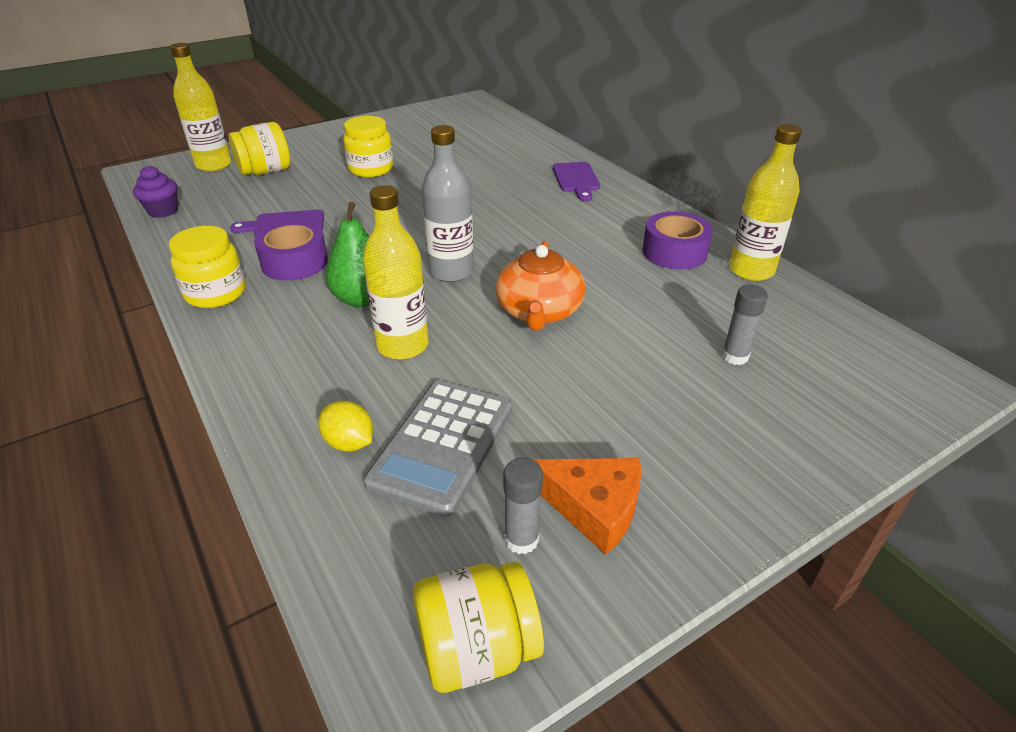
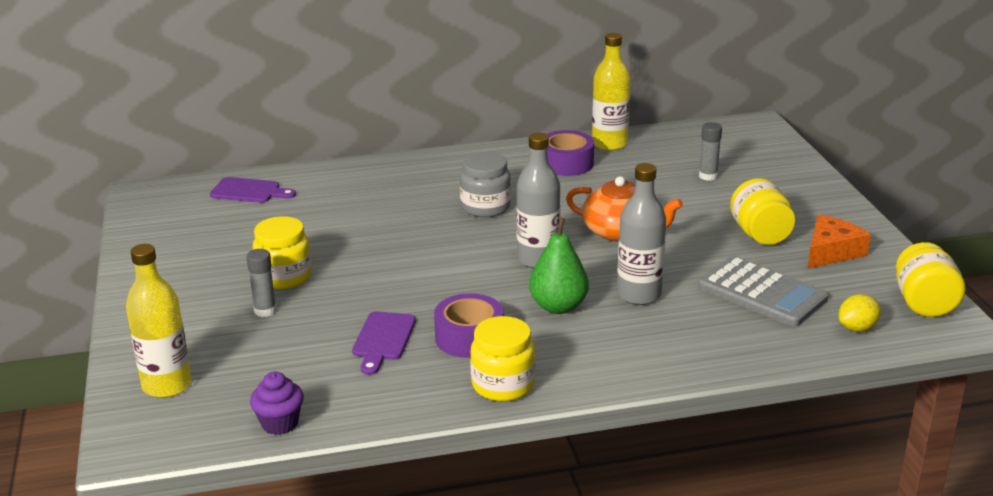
camera: 70 degrees left, 10 degrees down
(265, 171) = (225, 346): yellow jar -> yellow jar (760, 234)
(349, 443) = (748, 328): yellow lemon -> yellow lemon (857, 328)
(402, 346) = (639, 295): yellow bottle -> grey bottle
(521, 539) = (851, 278): grey glue stick -> grey glue stick (265, 311)
(541, 226) = (485, 207): none -> grey jar
(576, 179) = (408, 175): purple cutting board -> purple cutting board (249, 191)

